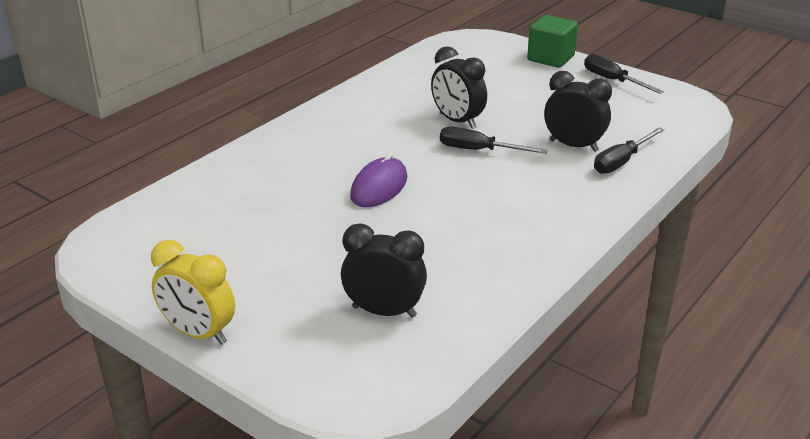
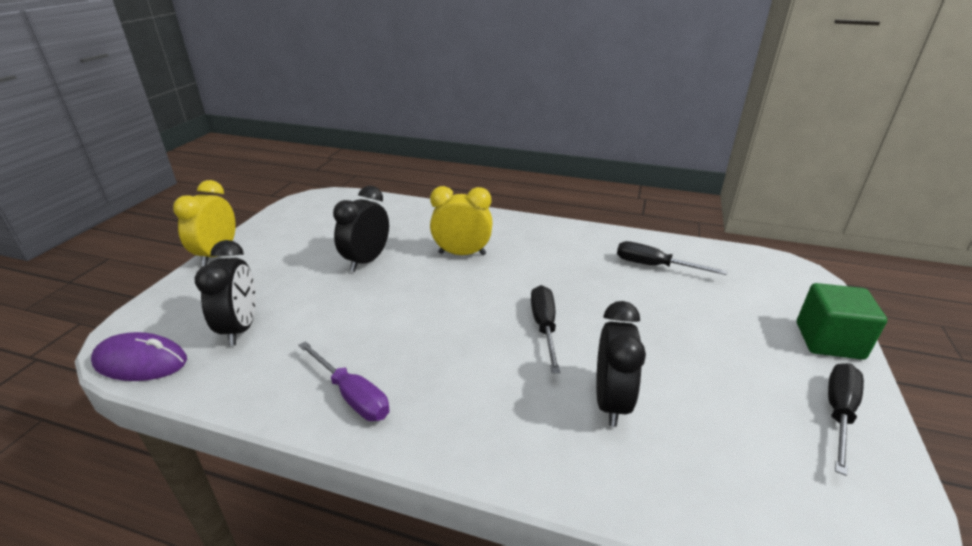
camera: 70 degrees right, 0 degrees up
(335, 166) = (462, 254): none -> yellow clock
(379, 187) = (438, 282): purple mouse -> purple mouse (141, 362)
(457, 121) = (596, 301): black clock -> black clock (367, 261)
(519, 251) = (352, 395): none -> purple screwdriver
(621, 161) = (603, 459): black screwdriver -> black screwdriver (654, 266)

